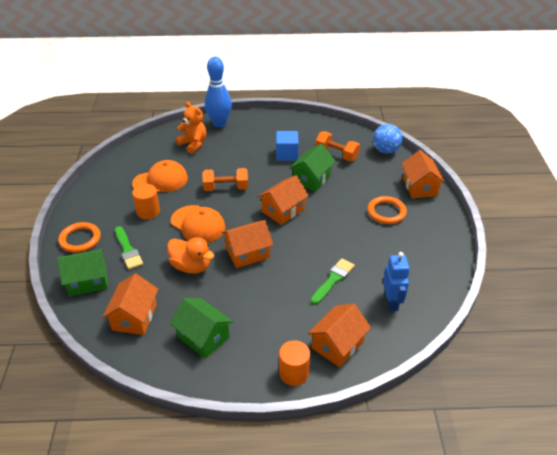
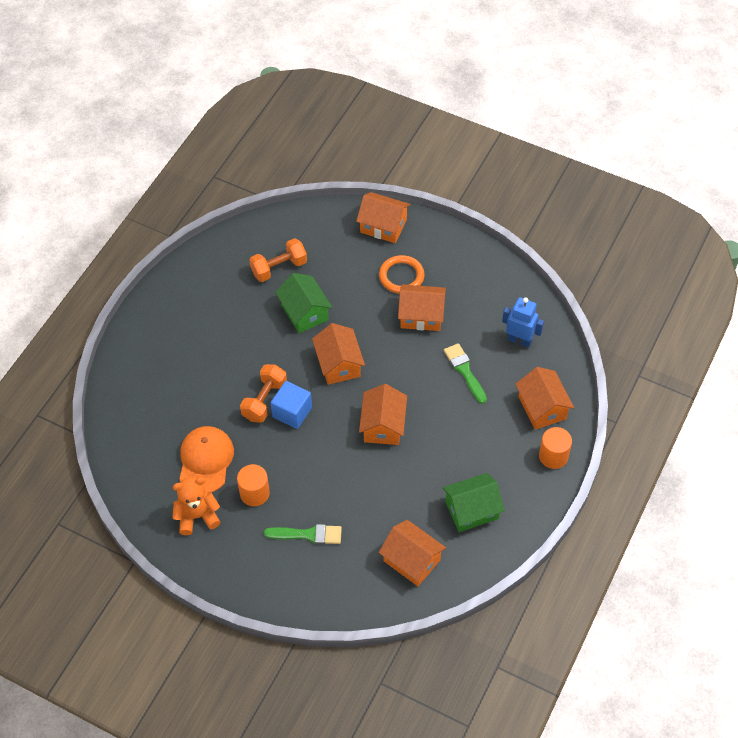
camera: 60 degrees left, 15 degrees up
(80, 239) = (259, 577): orange ring -> none
(87, 281) = (333, 588): green house -> none
(191, 266) = (371, 484): orange duck -> none
(193, 144) = (155, 399): orange teddy bear -> orange teddy bear (197, 516)
(198, 224) = (309, 452): orange cap -> none
(219, 123) = (131, 354): blue bowling pin -> none
(287, 154) = (244, 314): blue cube -> blue cube (292, 412)
(362, 236) = (421, 316): none -> orange house
(385, 150) = (304, 220): blue ball -> none

